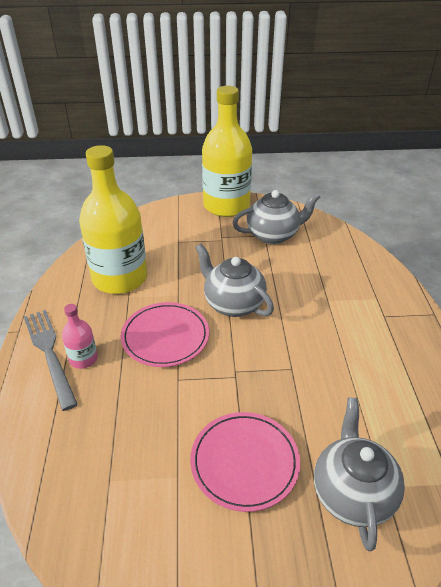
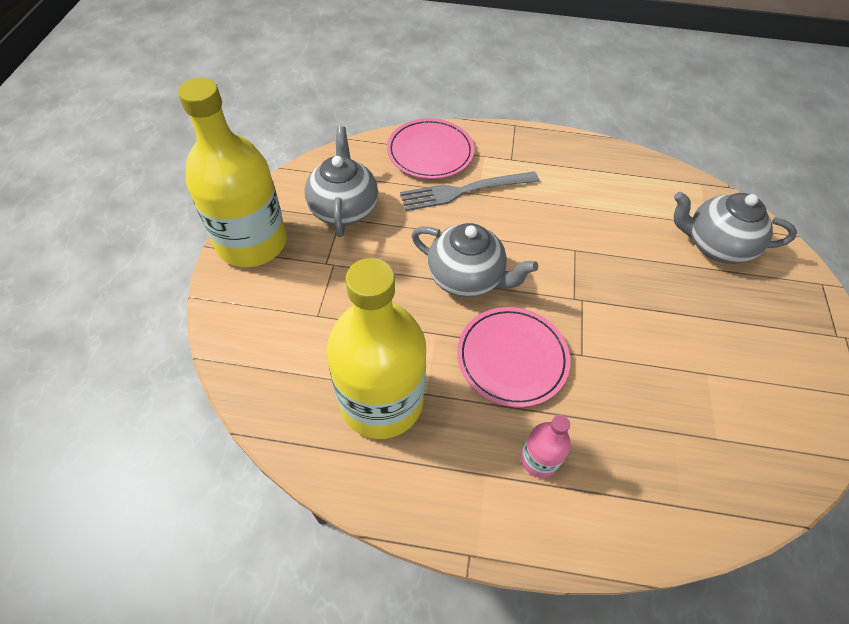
camera: 80 degrees left, 15 degrees up
(49, 353) = (523, 505): grey fork -> grey fork (464, 191)
(233, 304) = (466, 278): grey teapot -> grey teapot turned 120 degrees counterclockwise
(244, 462) = (689, 314): pink plate -> pink plate (430, 152)

